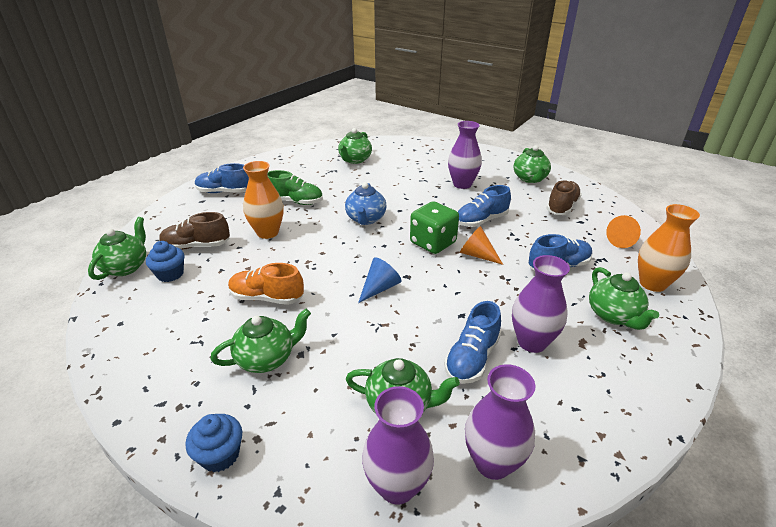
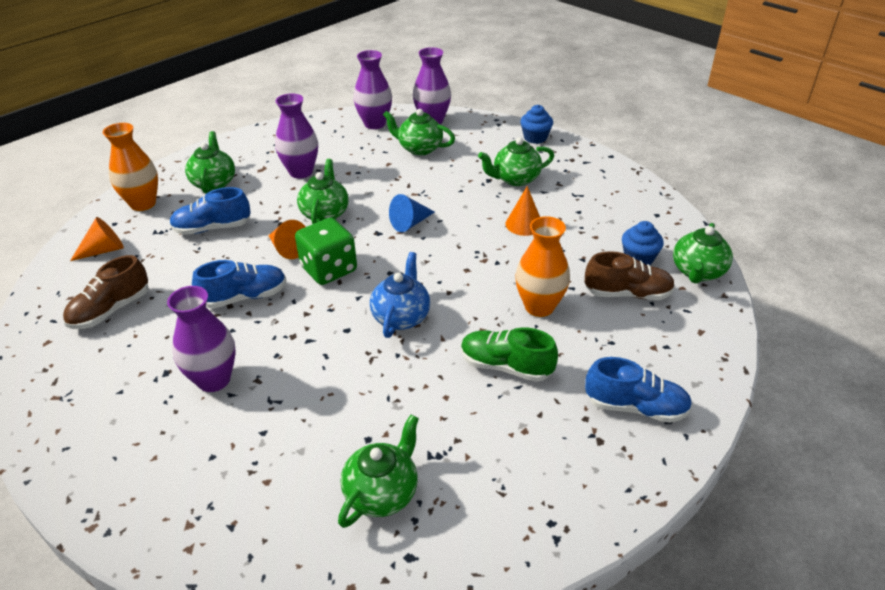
camera: 170 degrees left, 5 degrees up
(267, 298) = (524, 224): orange shoe -> orange cone
(472, 358) = (355, 166): blue shoe -> none
(530, 179) = (87, 381): green teapot -> green teapot (325, 214)

